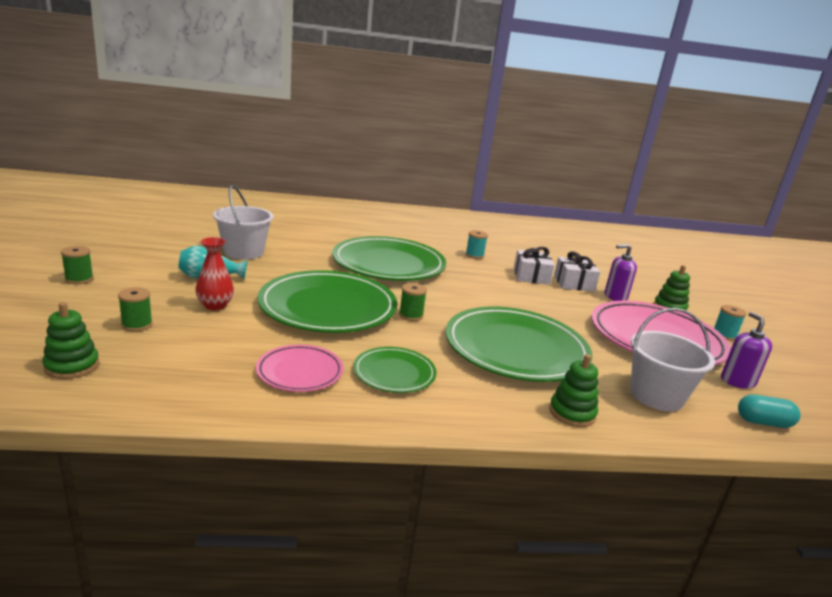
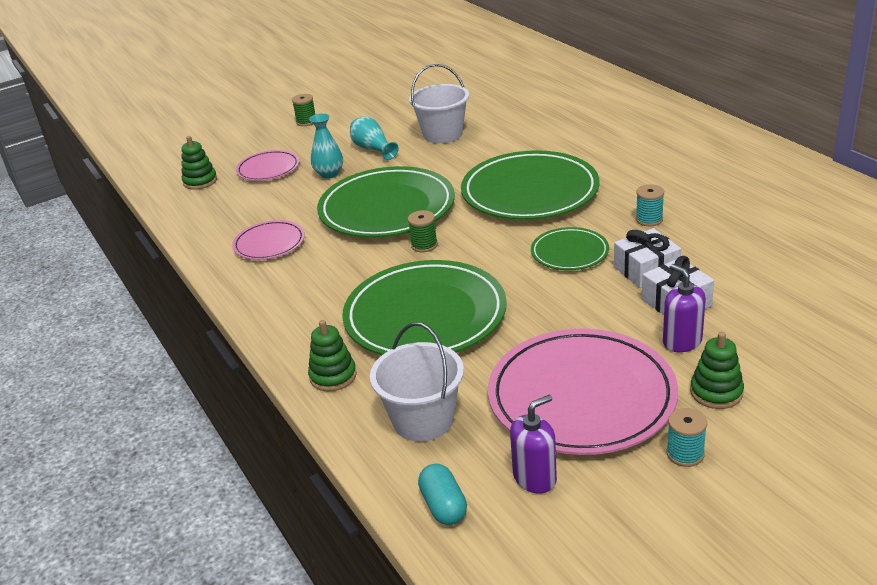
camera: 70 degrees right, 10 degrees up
(137, 325) = (268, 169): green spool -> pink plate
(215, 305) = (329, 174): red vase -> turquoise vase
(394, 373) = (308, 277): green plate -> green plate (569, 252)

